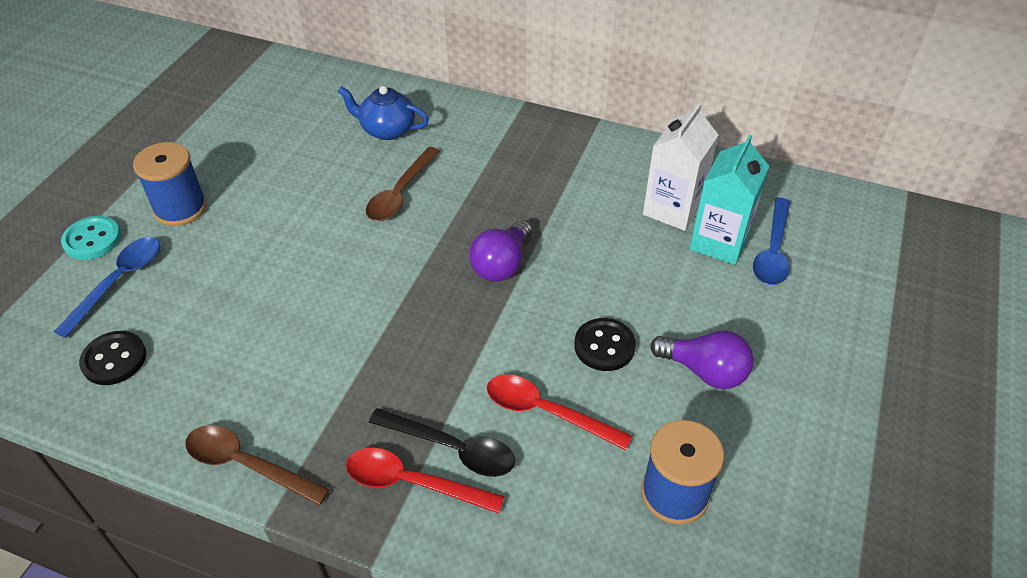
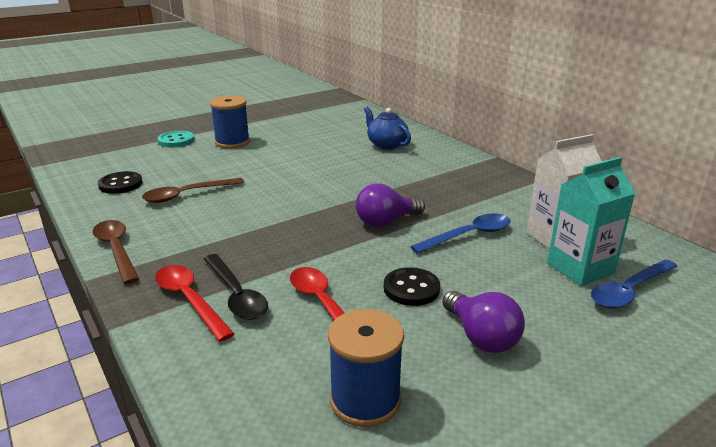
camera: 35 degrees right, 20 degrees down
(119, 282) = (165, 158): blue spoon -> blue spoon (469, 235)
(400, 193) = (360, 171): brown spoon -> brown spoon (187, 195)

